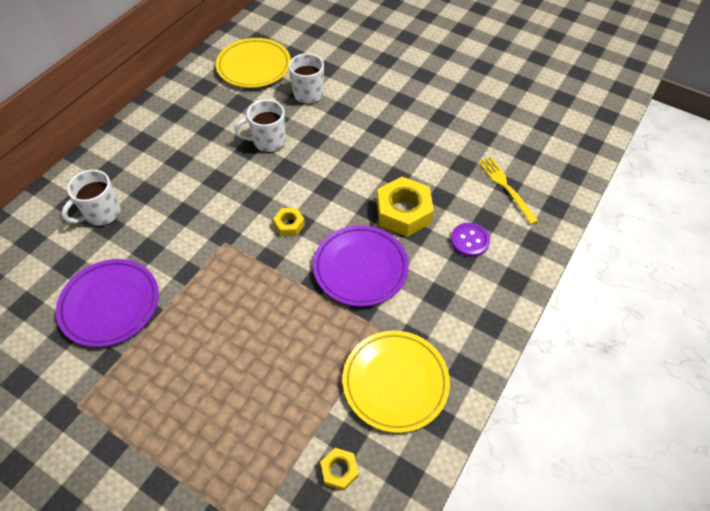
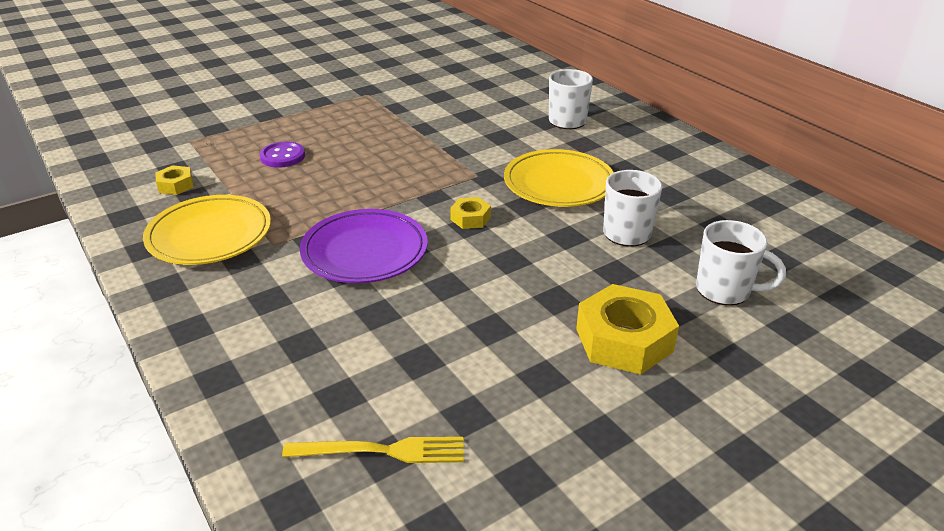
camera: 115 degrees right, 20 degrees down
(110, 305) = (451, 114): purple plate -> none
(254, 67) = (808, 253): yellow plate -> yellow plate (558, 184)
(403, 212) = (420, 312): yellow nut -> yellow nut (624, 340)
(469, 240) = (320, 360): purple button -> purple button (282, 156)

